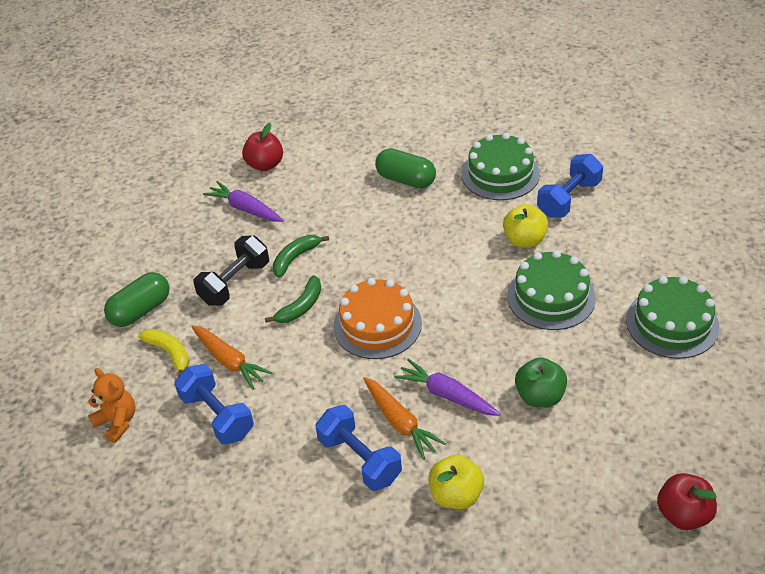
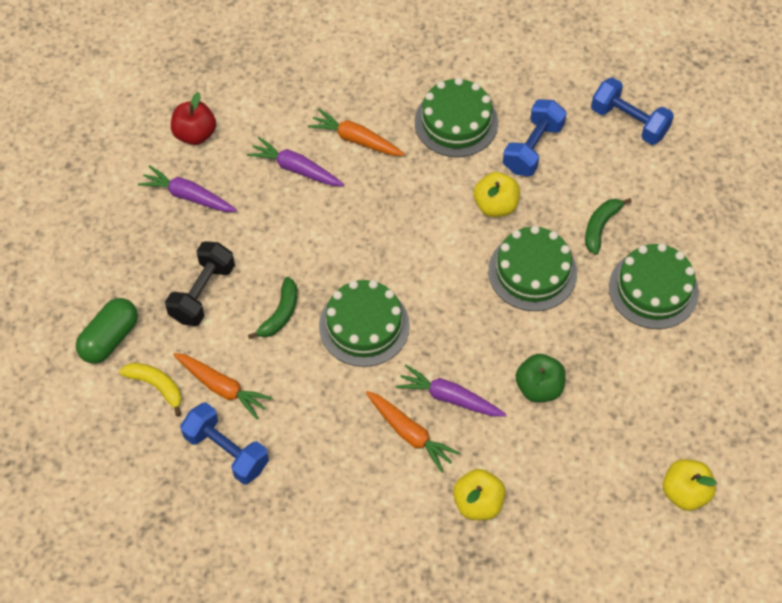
camera: 15 degrees left, 15 degrees up
(117, 422) = (125, 472): orange teddy bear -> none
(295, 258) = (260, 254): green banana -> green banana (600, 227)
(346, 197) = (296, 169): none -> purple carrot
(360, 459) = (379, 479): blue dumbbell -> blue dumbbell (629, 122)
(377, 324) = (364, 325): orange cake -> green cake
(406, 180) = (356, 140): green capsule -> orange carrot
(683, 514) = (685, 492): red apple -> yellow apple

